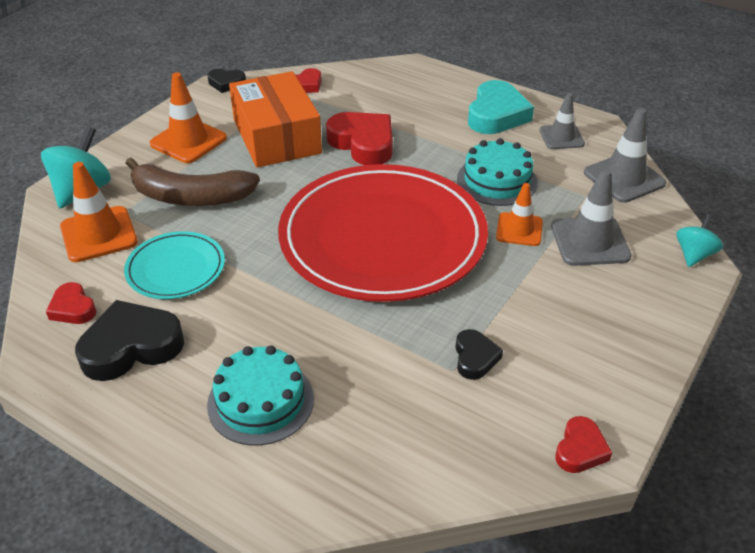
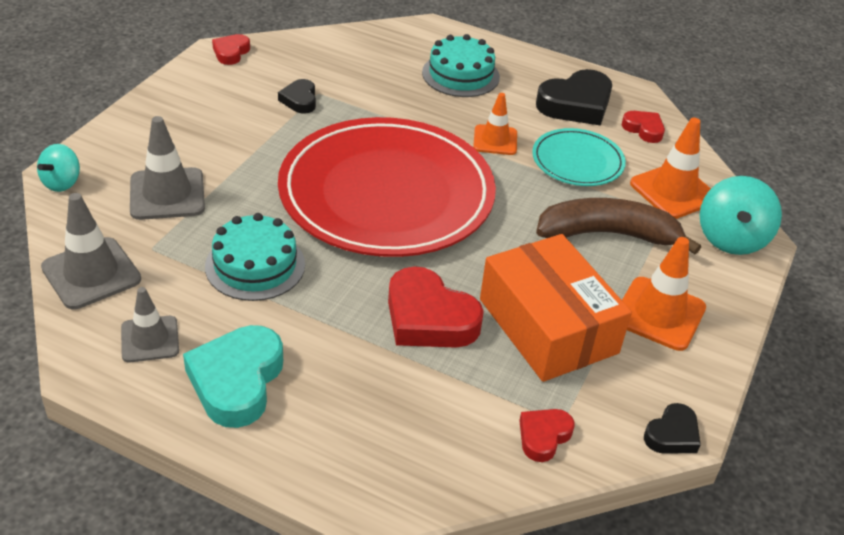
camera: 170 degrees right, 0 degrees up
(226, 83) = (672, 434): black heart -> black heart turned 135 degrees clockwise
(519, 229) = (240, 205): orange traffic cone -> orange traffic cone (495, 140)

